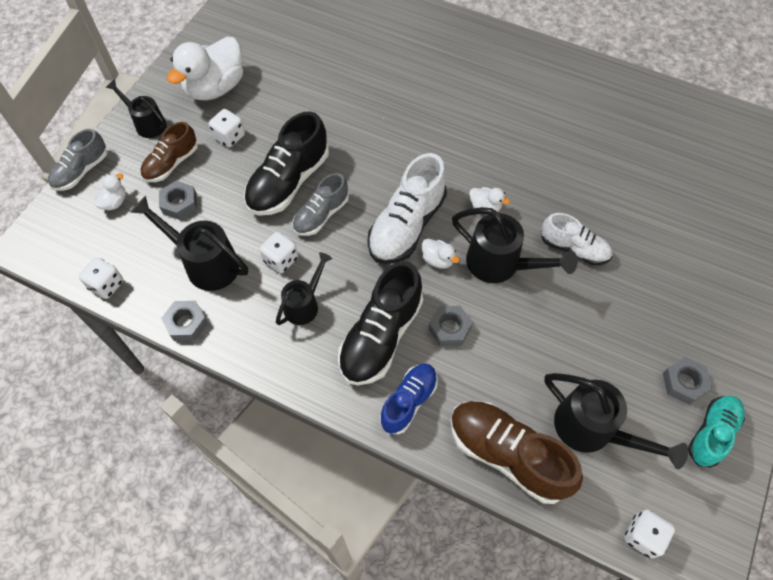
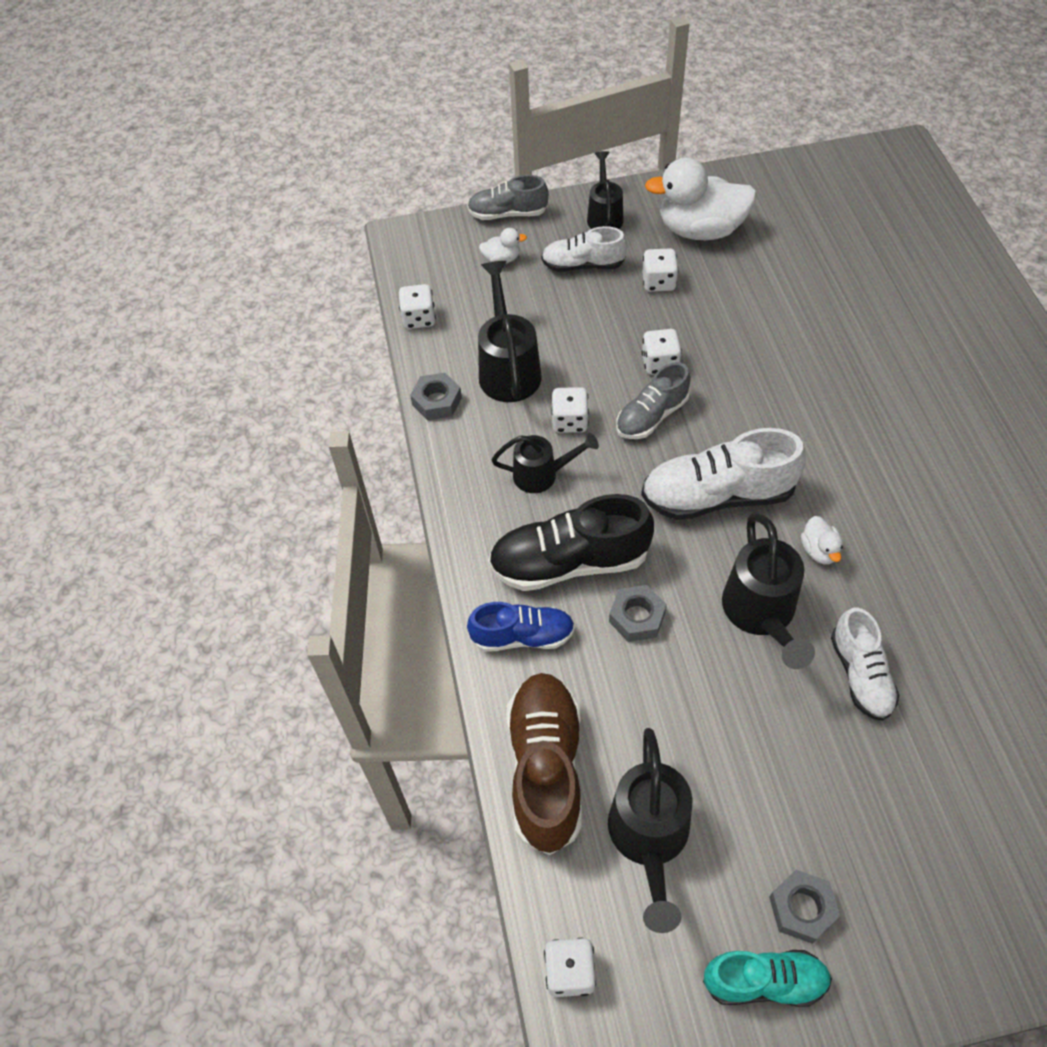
camera: 55 degrees right, 5 degrees down
(171, 163) = (583, 265): brown shoe -> white shoe
(179, 203) = (548, 303): grey nut -> none
(288, 182) = (660, 363): black shoe -> white dice
(321, 215) = (651, 416): grey shoe -> grey shoe turned 45 degrees counterclockwise
(438, 260) = (706, 551): white duck -> none

